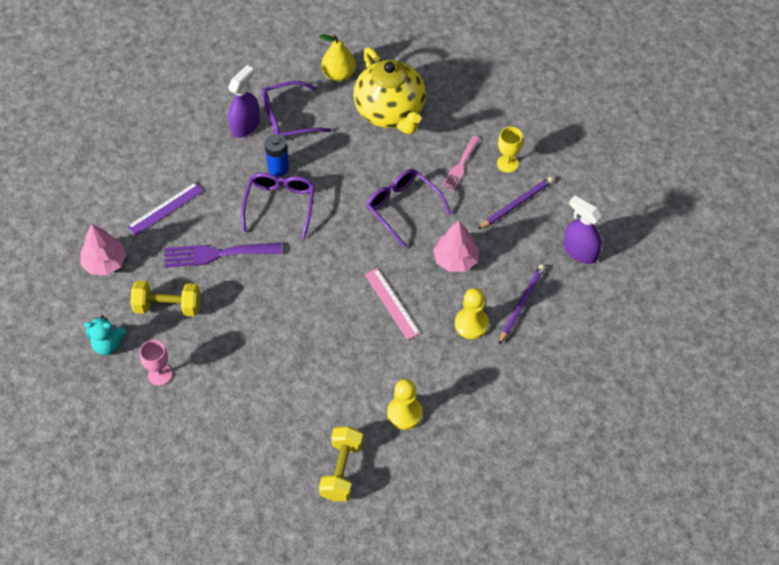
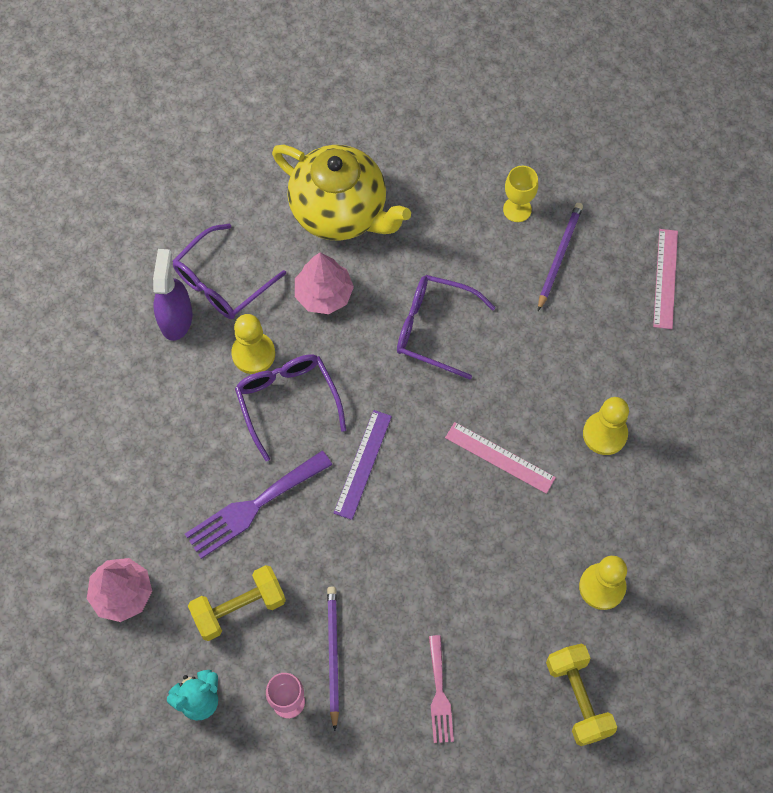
camera: 30 degrees left, 10 degrees up
(165, 208) = (150, 480): purple ruler -> purple ruler (363, 464)
(278, 168) = (253, 354): blue battery -> yellow pawn
(339, 74) = (246, 192): yellow pear -> none
(455, 260) = (536, 362): pink tree -> pink tree (324, 294)
(460, 166) = (465, 240): pink fork -> pink fork (439, 694)
(521, 304) = (643, 379): purple pencil -> purple pencil (333, 655)
(580, 251) = (665, 278): purple spray bottle -> pink ruler

